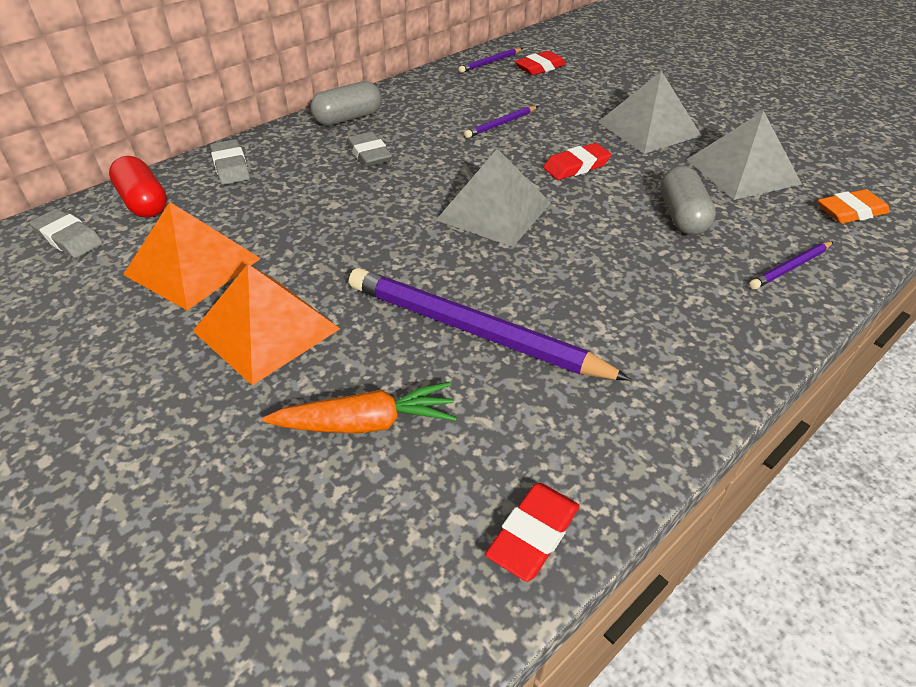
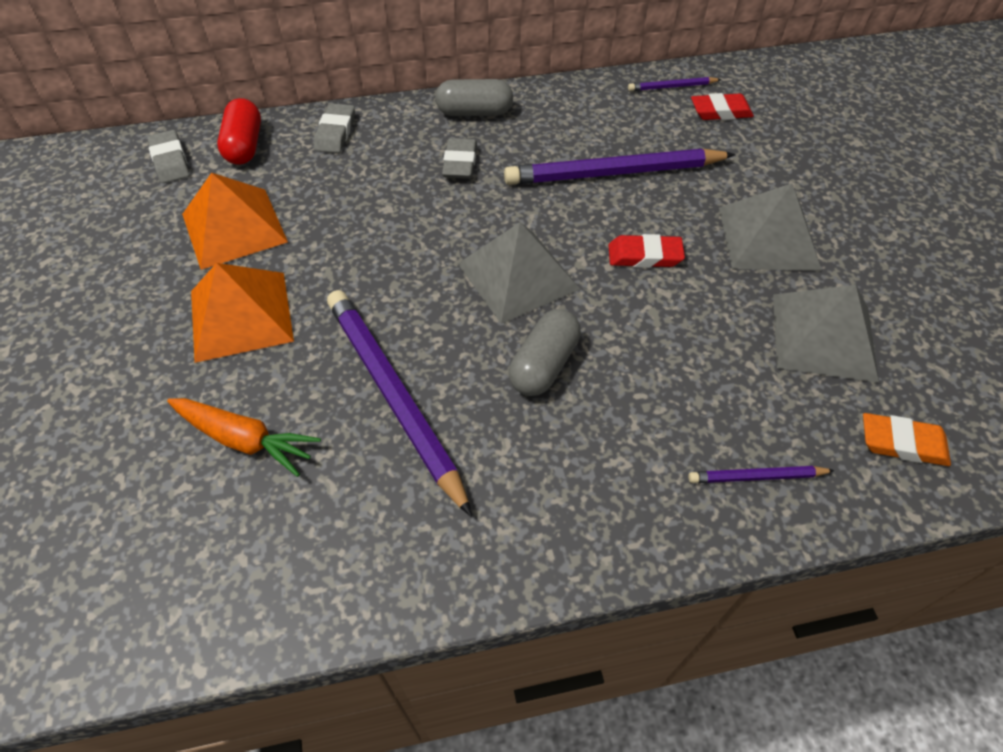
camera: 30 degrees right, 10 degrees up
(500, 124) = (613, 173): purple pencil -> purple pencil, size x2.19
(533, 534) = (282, 605): red eraser -> none
(682, 216) = (699, 363): grey capsule -> grey capsule (544, 365)

